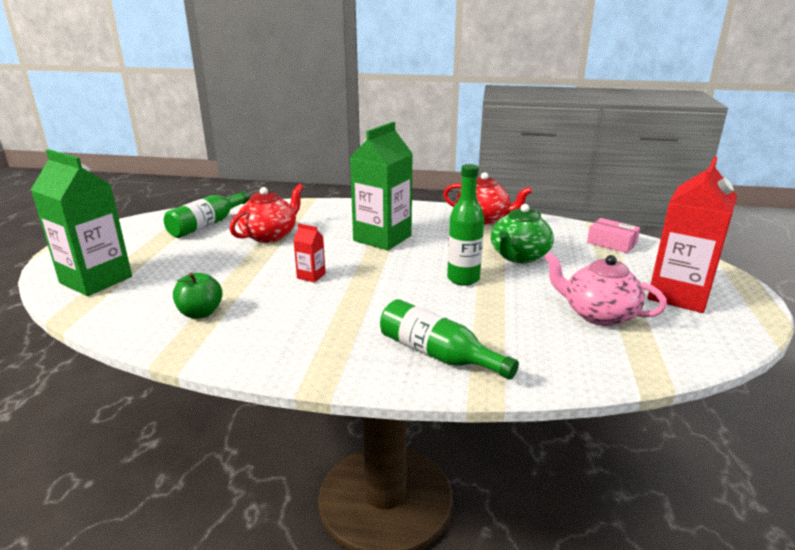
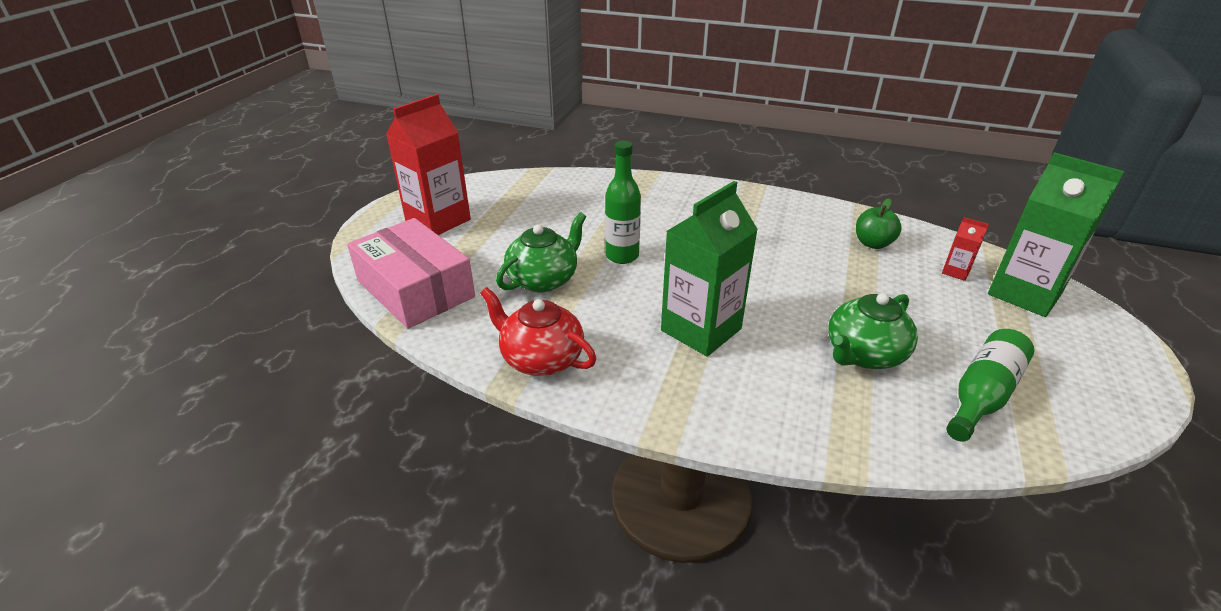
camera: 170 degrees left, 10 degrees up
(270, 235) = (864, 354): red teapot -> green teapot
(311, 276) = (782, 275): red carton -> red carton (955, 272)
(438, 354) = (669, 196): green bottle -> none
(598, 314) = (527, 211): pink teapot -> none
(611, 243) = (415, 289): pink box -> pink box, size x2.06

